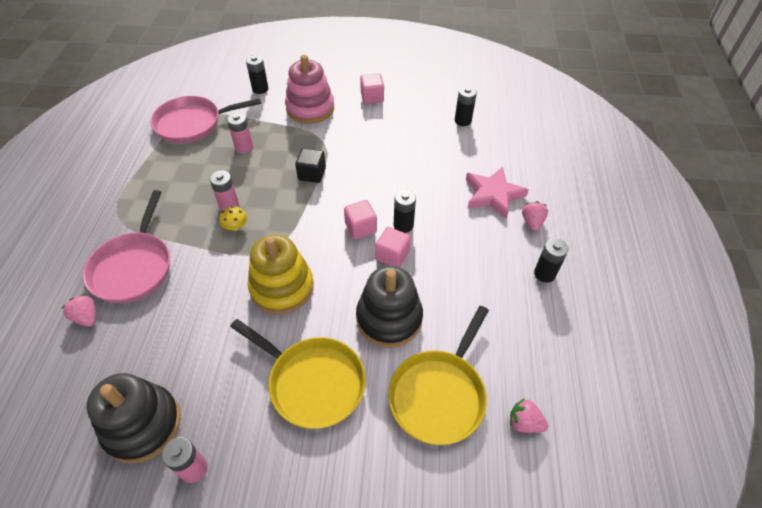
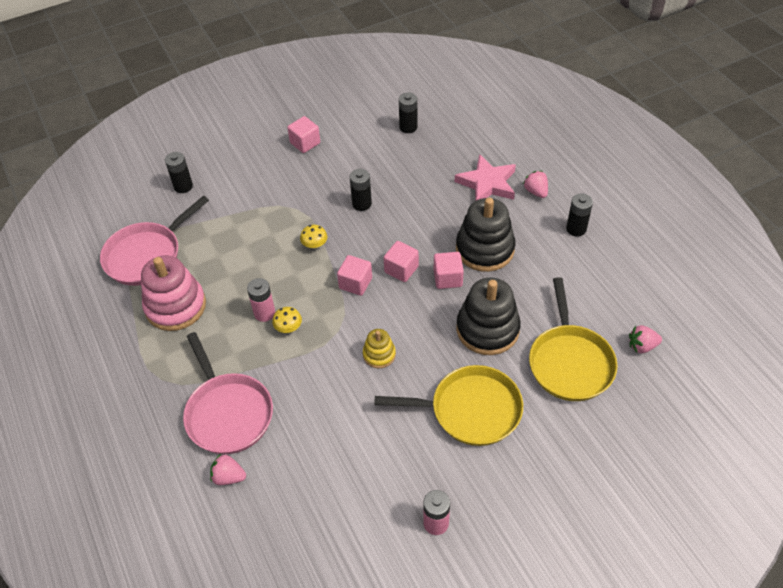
camera: 30 degrees left, 0 degrees up
(142, 425) = (365, 521): black stacking toy -> black stacking toy (485, 249)
(244, 147) = (225, 252): pink battery -> none
(282, 287) = (379, 354): yellow stacking toy -> yellow stacking toy, size x0.51
(310, 108) = (254, 182): pink stacking toy -> pink stacking toy (175, 306)
(312, 174) = (314, 244): black cube -> yellow mushroom
(315, 220) = (355, 283): none -> pink cube
(403, 225) = (435, 248): black battery -> black battery (362, 204)

